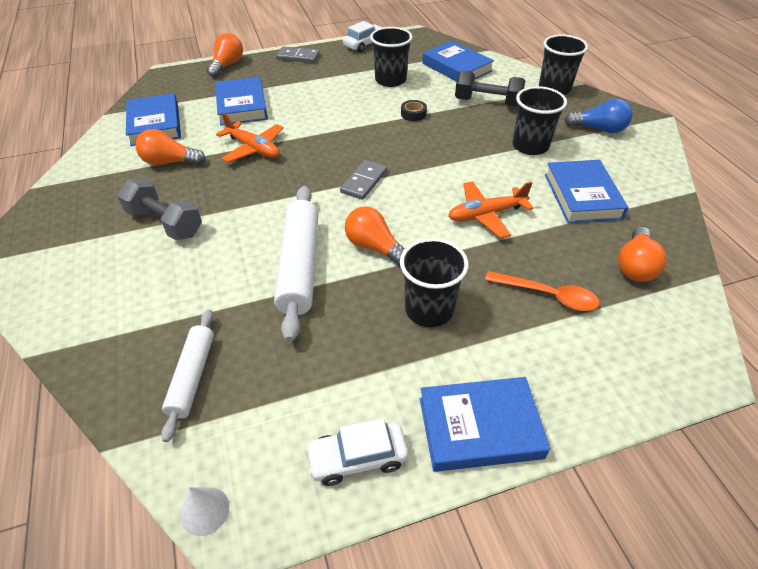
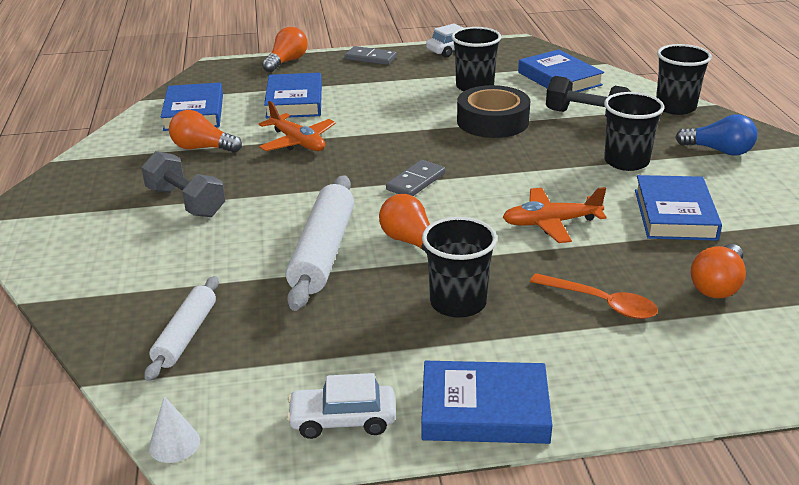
camera: 10 degrees right, 15 degrees down
(413, 114) = (492, 121): black tape -> black tape, size x2.33

